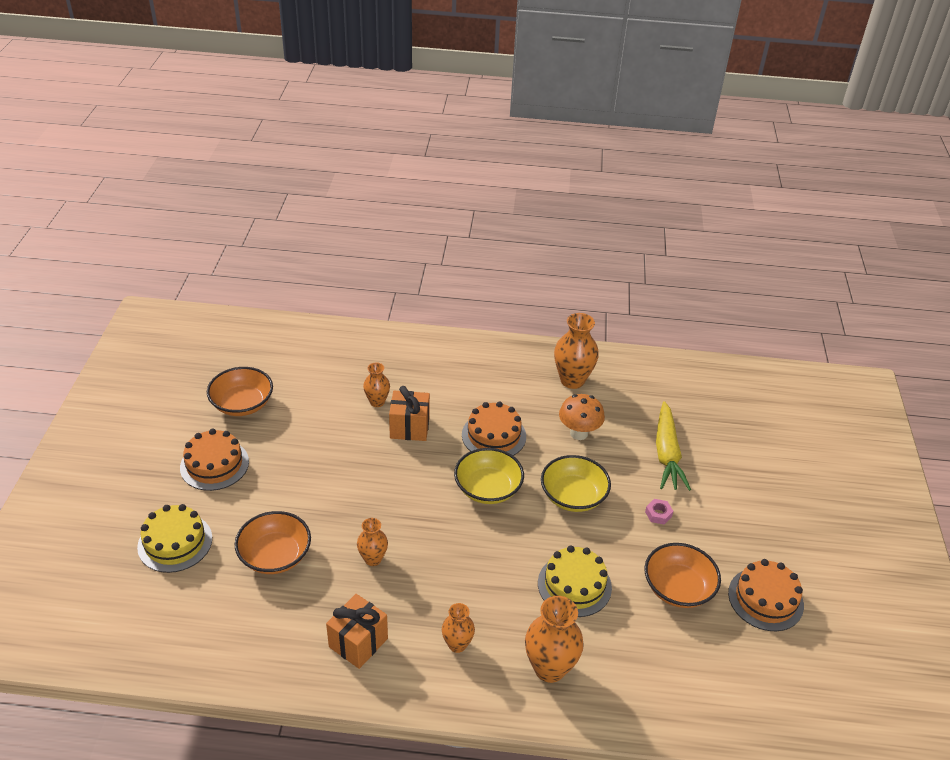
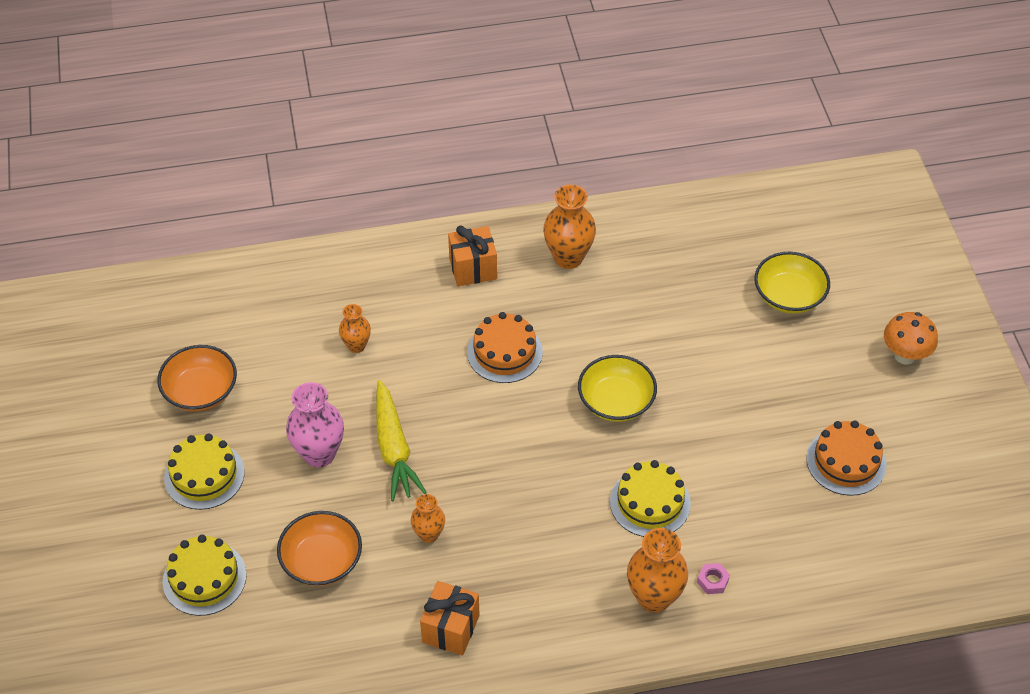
camera: 15 degrees left, 10 degrees up
(214, 464) = (204, 475): orange cake -> yellow cake
(311, 473) = (319, 454): none -> pink vase
(409, 428) = (407, 368): orange gift -> orange gift (473, 269)
(457, 644) = (553, 601): orange vase -> none
(488, 488) = (521, 418): yellow bowl -> yellow bowl (789, 296)
(579, 433) = (597, 323): orange mushroom -> orange mushroom (905, 356)
(658, 514) = (712, 397): pink nut -> pink nut (712, 581)
(666, 454) = (700, 322): yellow carrot -> yellow carrot (394, 448)
(678, 588) = (756, 475): orange bowl -> none

